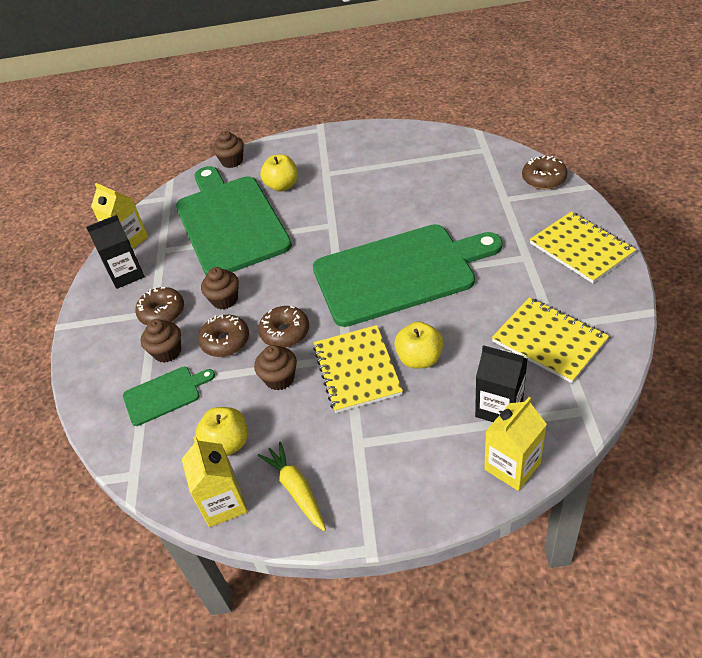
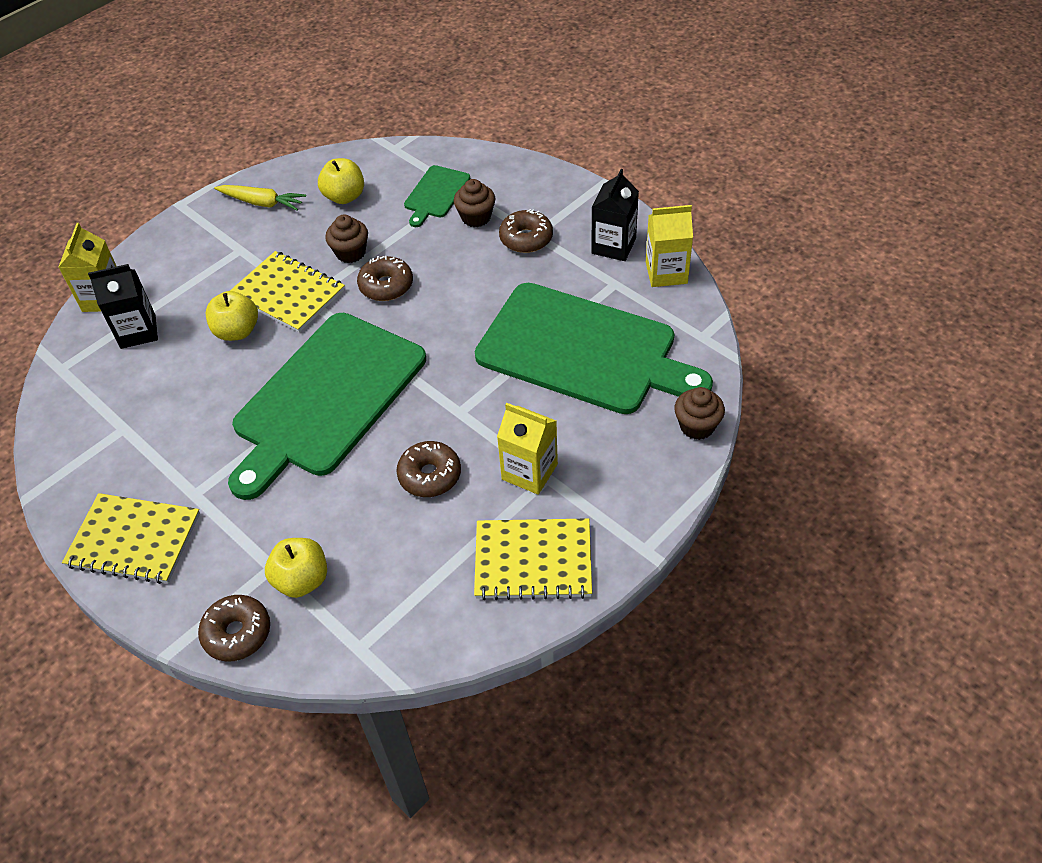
camera: 135 degrees right, 5 degrees up
(223, 503) = (308, 170): yellow carton -> yellow carton (529, 472)
(225, 300) = (480, 279): brown cupcake -> none
(225, 341) = (433, 251): brown donut -> brown donut (430, 475)
(282, 186) = (582, 428): yellow apple -> yellow apple (302, 580)
(549, 341) = (121, 411): yellow notebook -> yellow notebook (533, 561)

